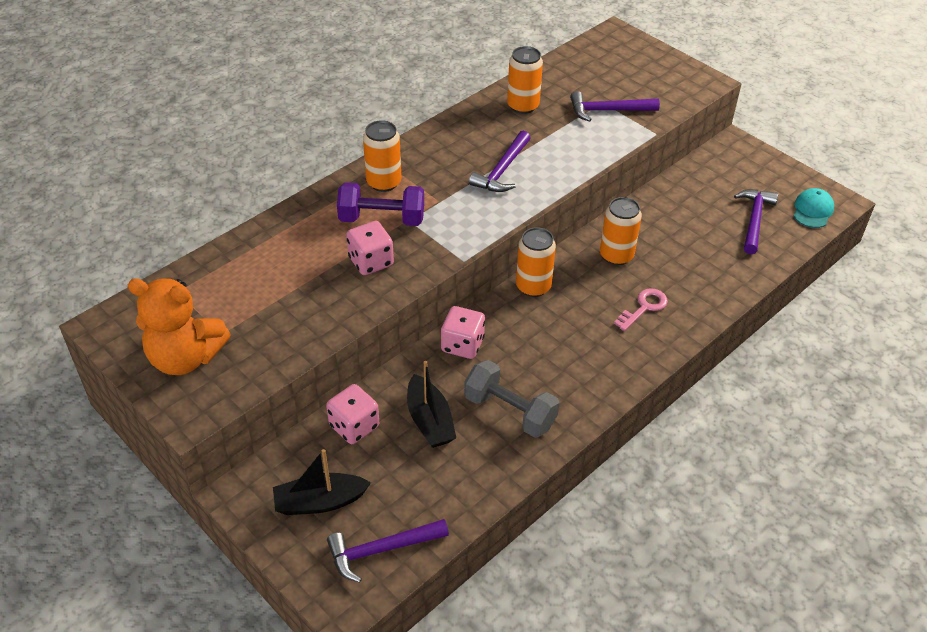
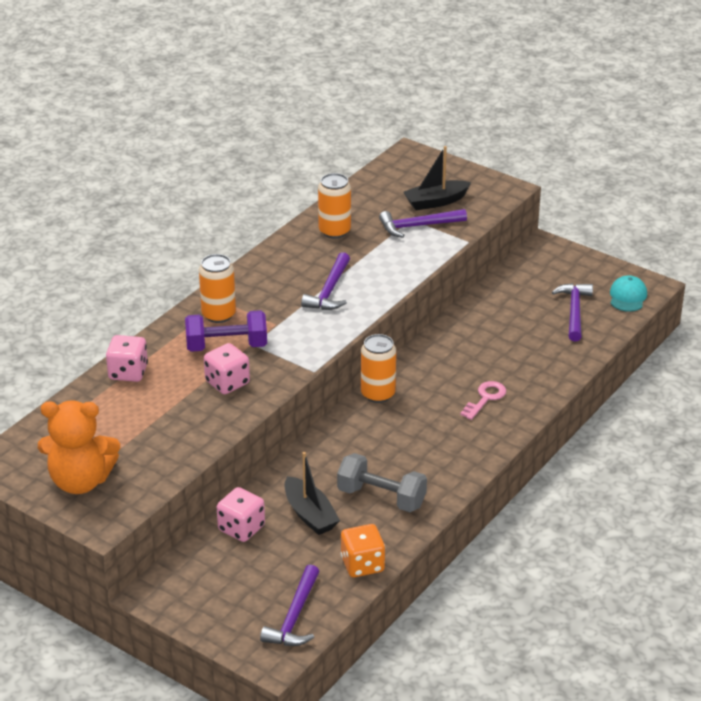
camera: 10 degrees left, 10 degrees down
(320, 502) = (228, 590): black boat -> black boat (436, 202)
(381, 550) = (294, 617): purple hammer -> purple hammer turned 45 degrees counterclockwise
(462, 345) = (323, 450): pink dice -> pink dice (128, 372)
(471, 493) = (362, 564): none -> orange dice
(616, 255) = (450, 358): orange can -> none

